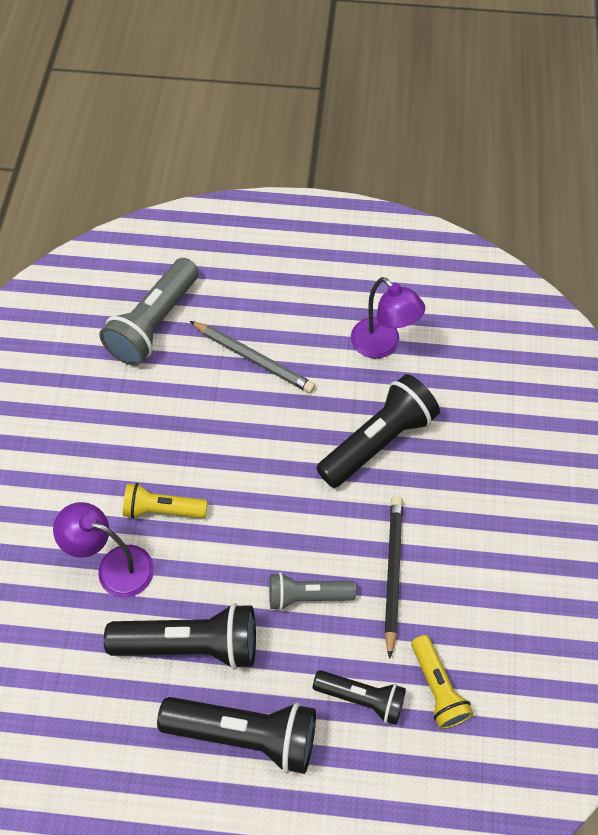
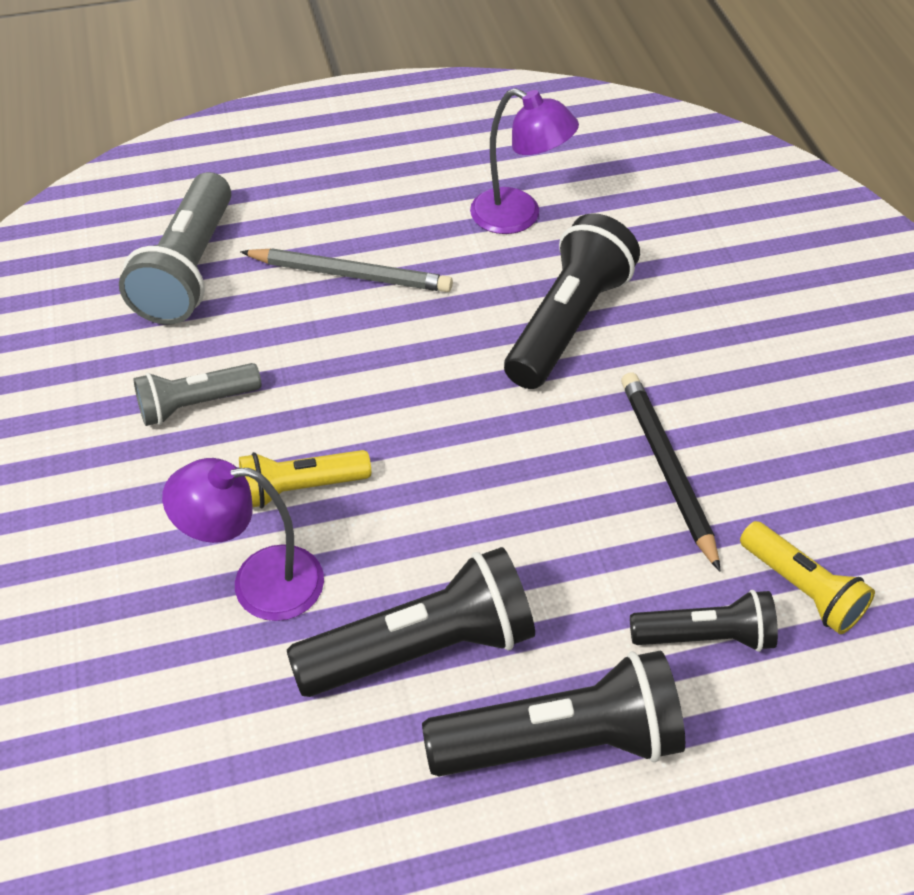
camera: 20 degrees left, 10 degrees down
(307, 596) = (563, 532): grey flashlight -> grey flashlight (195, 405)

